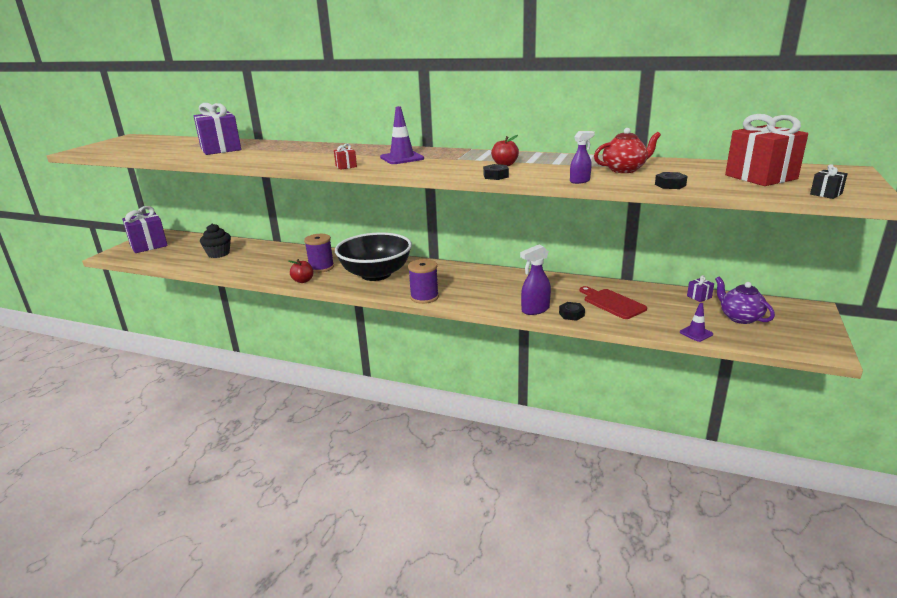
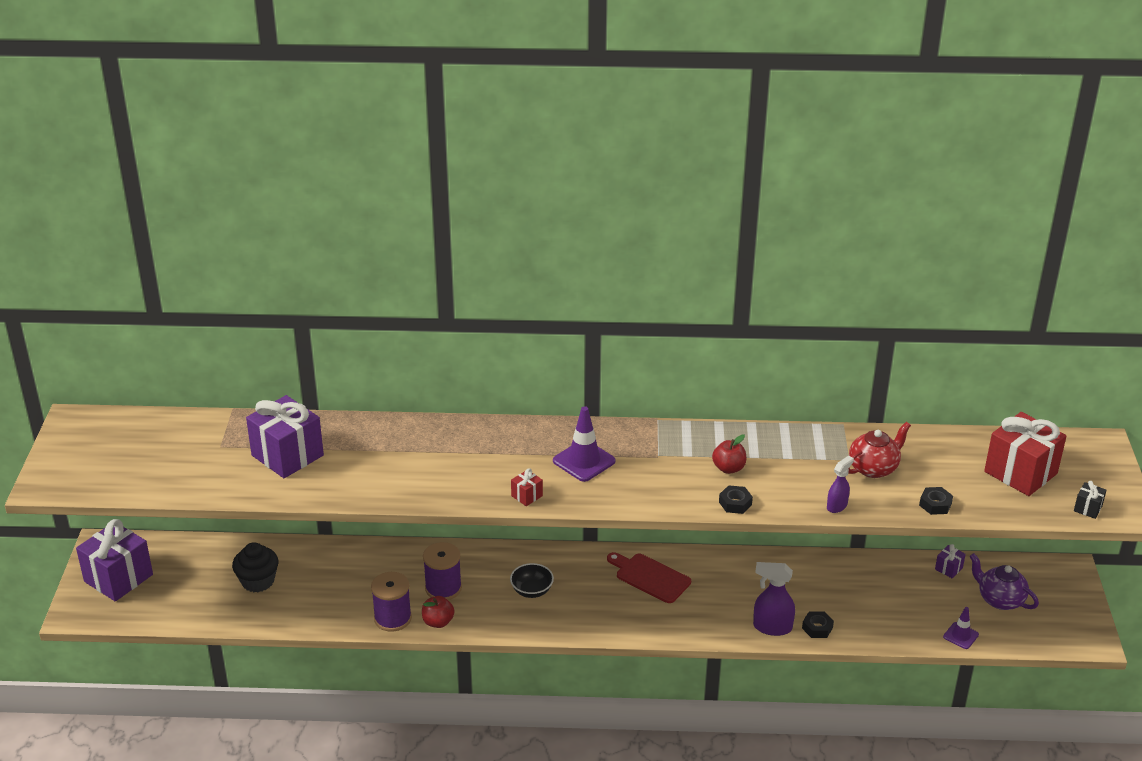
camera: 20 degrees left, 10 degrees up
(376, 274) = (532, 591): black bowl -> black bowl, size x0.41
(424, 297) = (625, 627): purple spool -> purple spool (393, 618)
(535, 310) = (772, 627): purple spray bottle -> purple spray bottle turned 60 degrees clockwise
(612, 303) = (855, 598): red cutting board -> red cutting board (650, 577)

